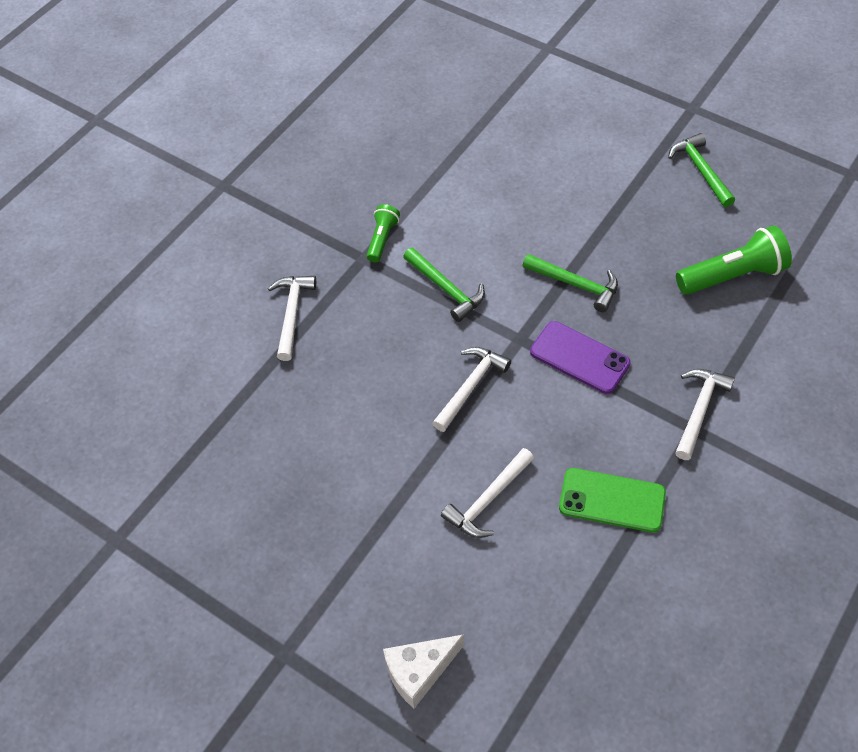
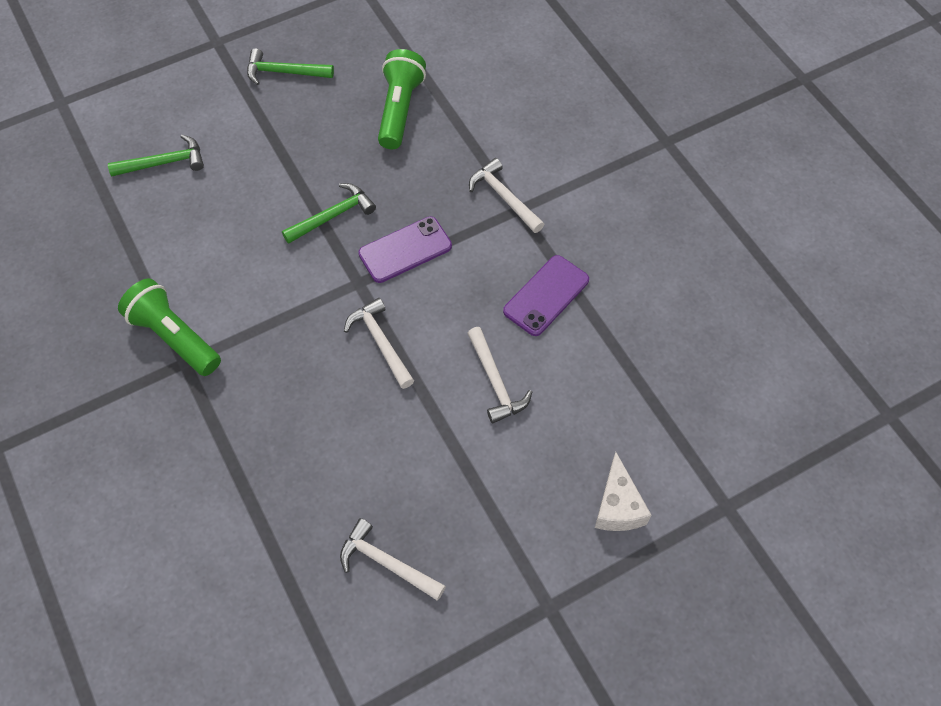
camera: 65 degrees left, 5 degrees up
(292, 314) = (203, 452): white hammer -> white hammer (386, 563)
(382, 239) = (174, 337): green flashlight -> green flashlight, size x1.79
(446, 289) = (268, 312): green hammer -> green hammer (164, 162)
(612, 500) = (546, 295): green phone -> purple phone

